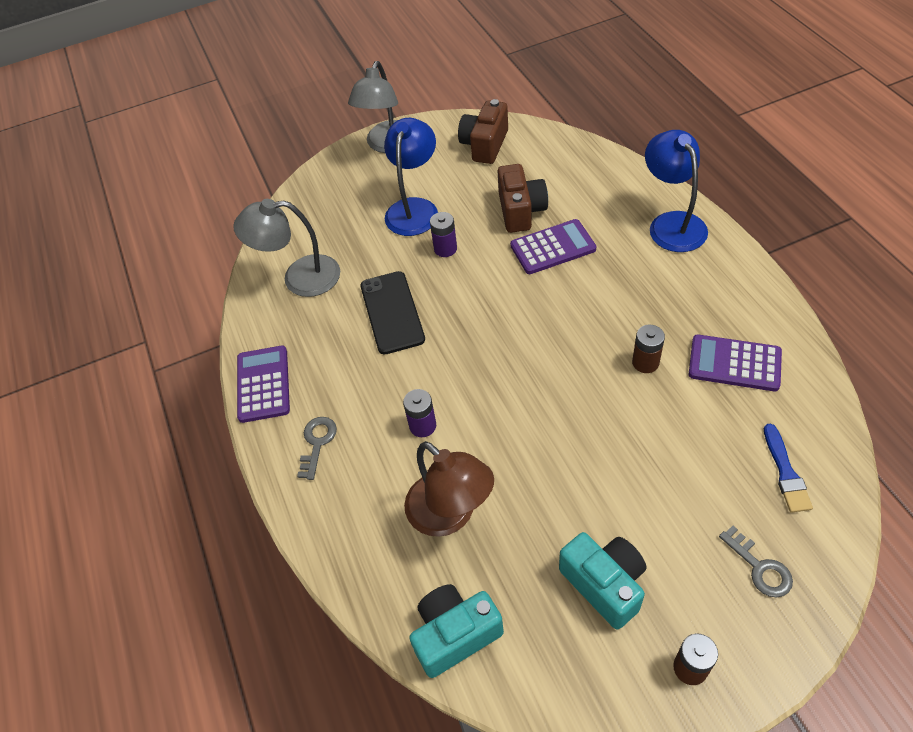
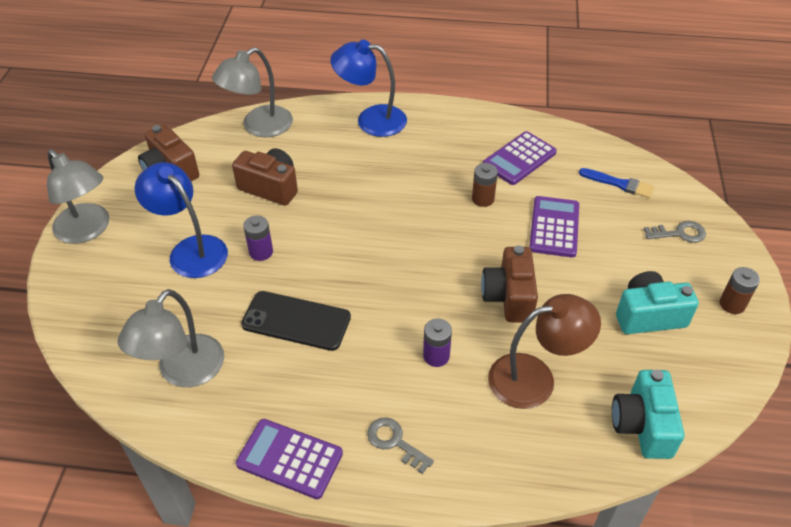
camera: 65 degrees left, 5 degrees down
(533, 447) = (509, 297): none -> brown camera
(553, 247) = (329, 189): purple calculator -> purple calculator (554, 227)
(585, 160) = (259, 127): none -> grey lamp

